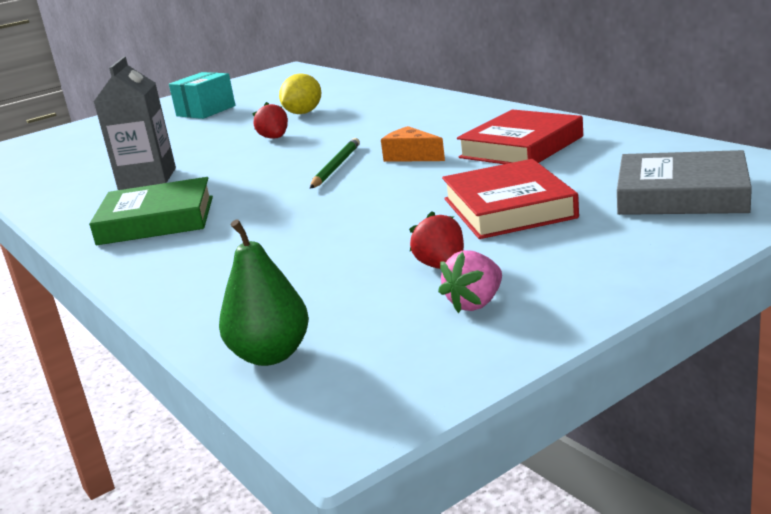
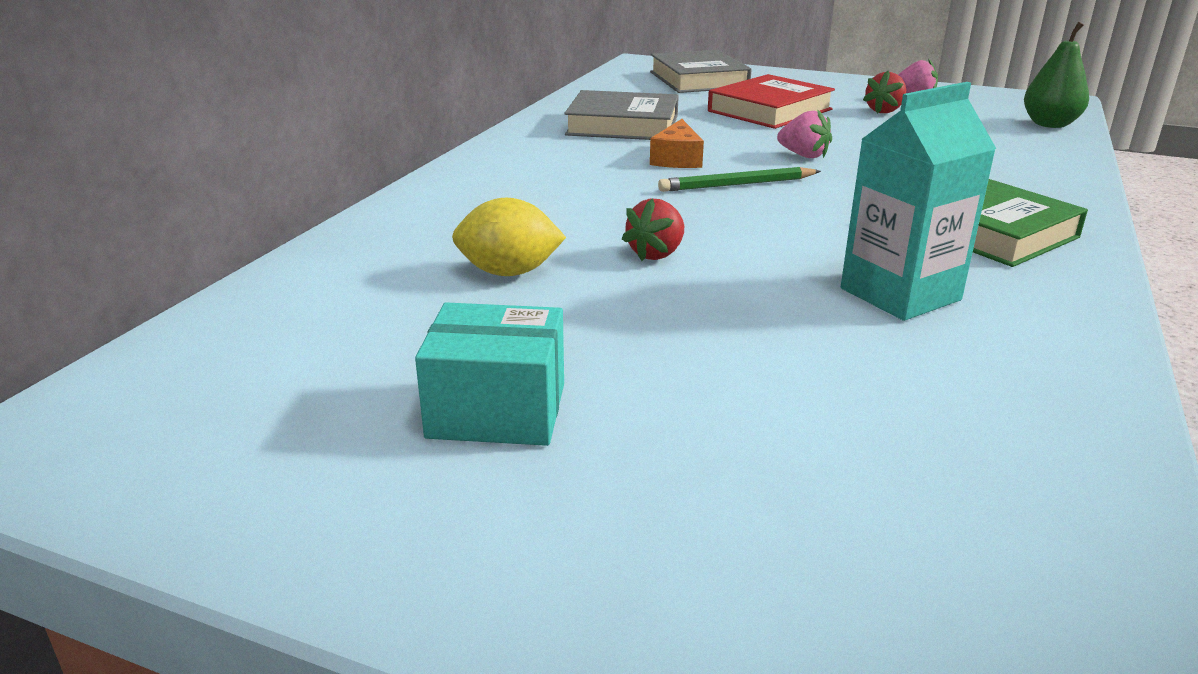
camera: 125 degrees left, 5 degrees up
(147, 179) = (900, 294): grey carton -> turquoise carton
(361, 197) = (803, 155): none -> pink strawberry
(521, 147) = (623, 125): red book -> grey book

